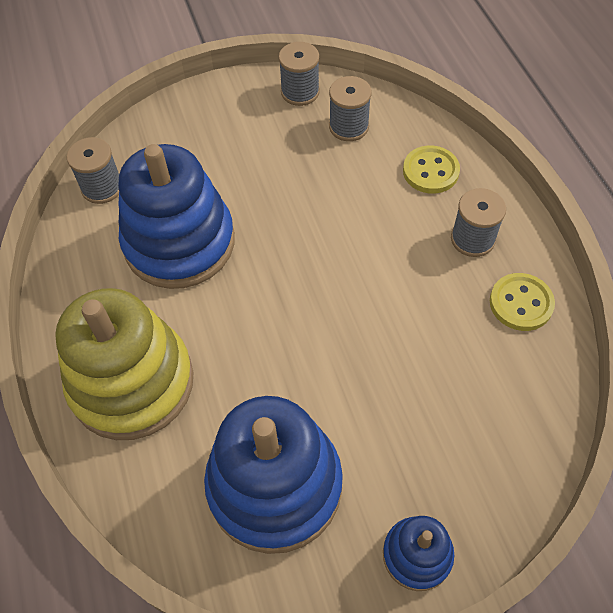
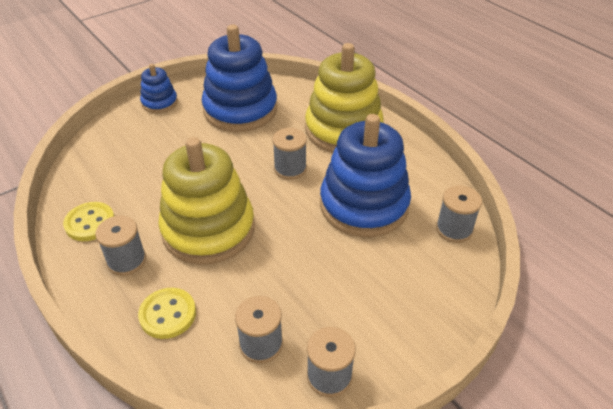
camera: 160 degrees right, 15 degrees down
(243, 325) = (290, 169): none -> grey spool
(374, 256) = (208, 229): none -> yellow stacking toy

